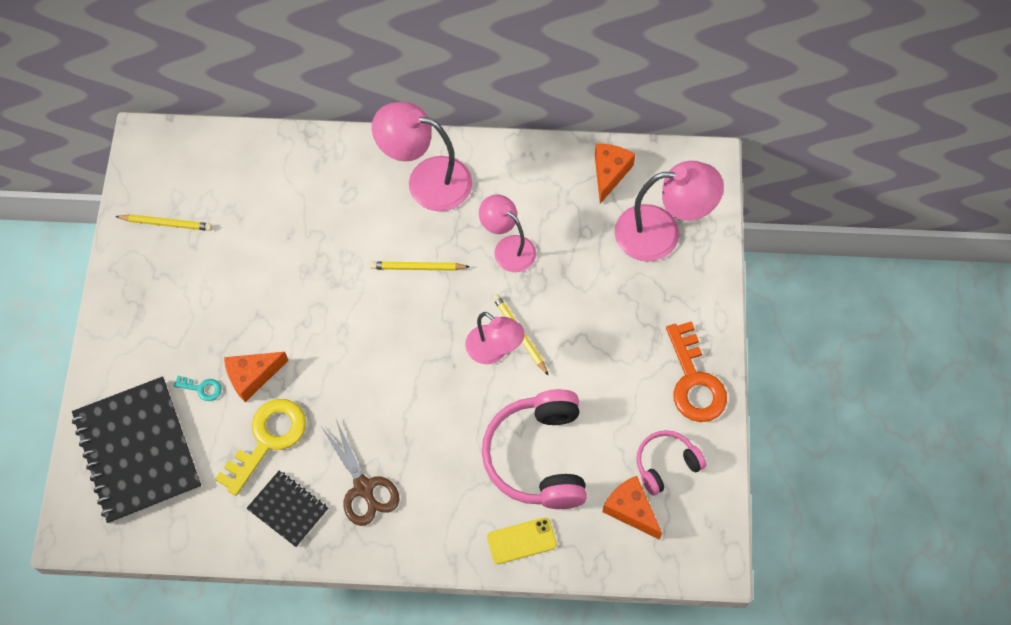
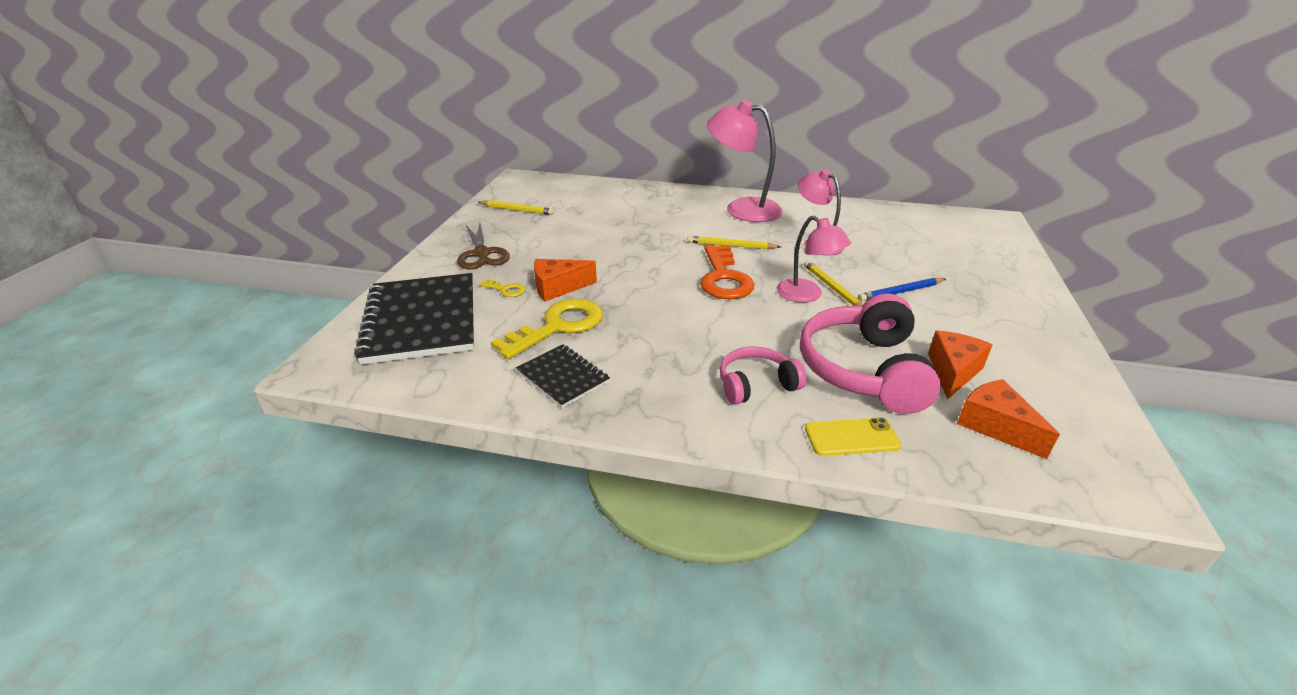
camera: 10 degrees right, 30 degrees down
(202, 388) = (506, 289): turquoise key -> yellow key
(364, 488) = (655, 371): brown scissors -> brown scissors (482, 254)
(583, 330) = (900, 292): none -> blue pencil
(609, 173) = (906, 217): orange cheese -> orange cheese (953, 372)
(661, 233) = (965, 247): pink lamp -> none
(666, 464) = (1029, 392): pink headphones -> pink headphones (756, 385)
(694, 381) = (1038, 334): orange key -> orange key (724, 278)

